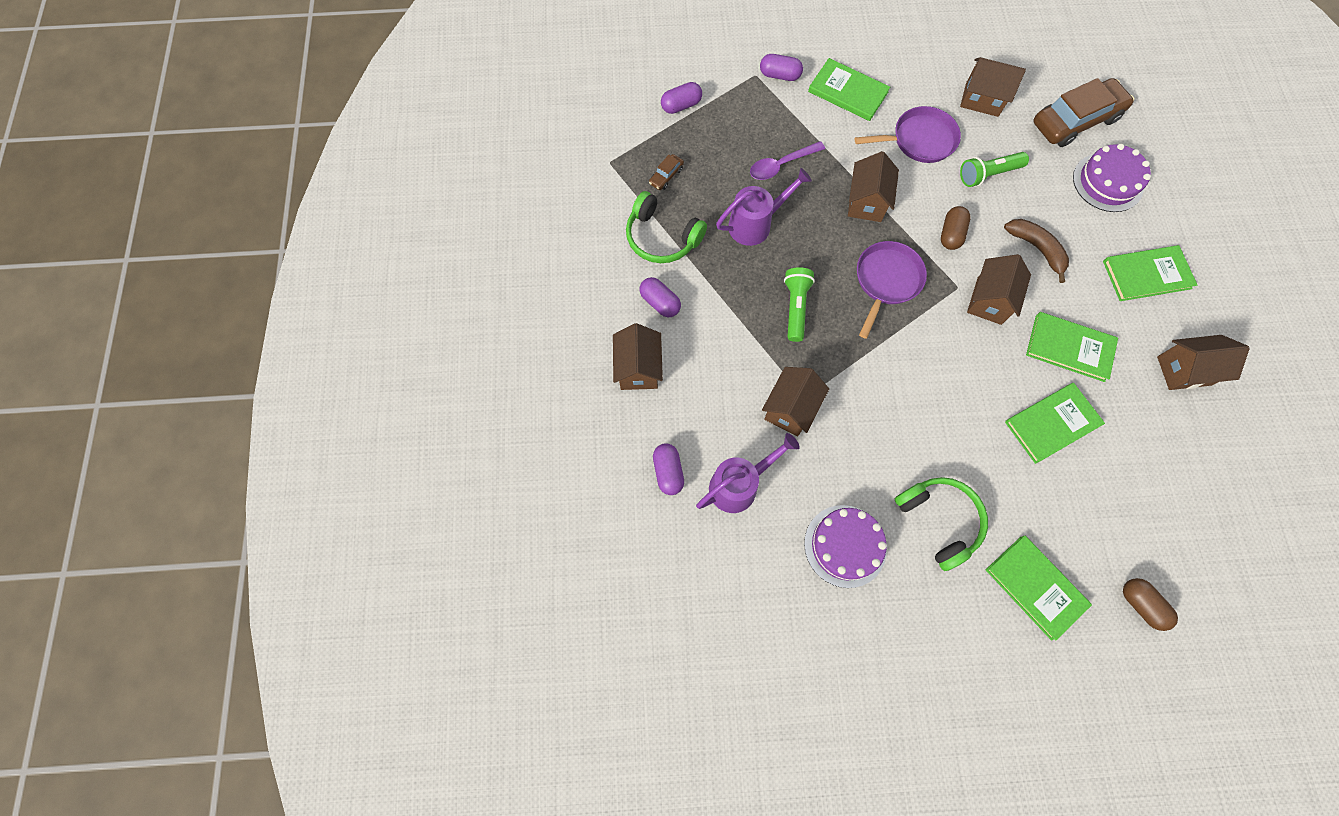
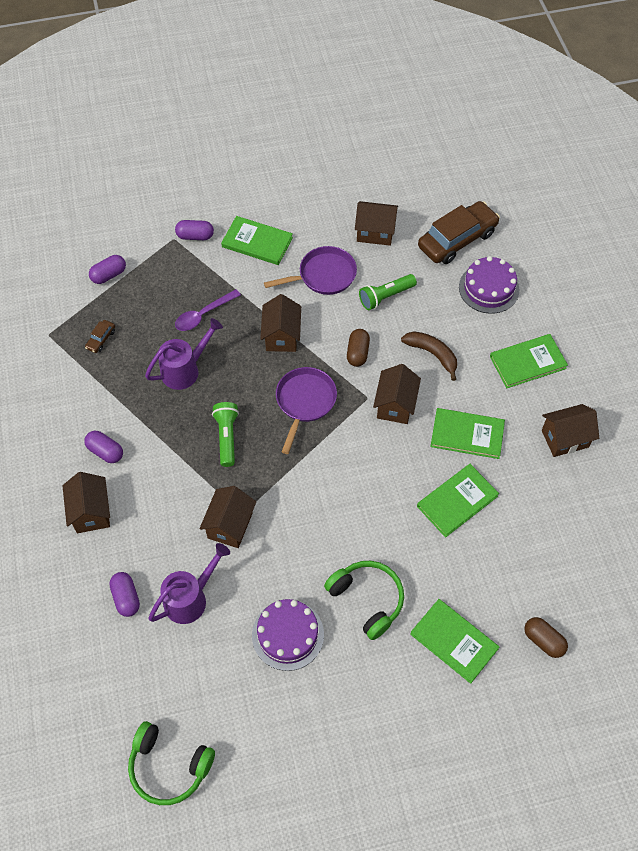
camera: 10 degrees left, 10 degrees down
(662, 237) = (102, 394): green headphones -> green headphones (169, 766)

